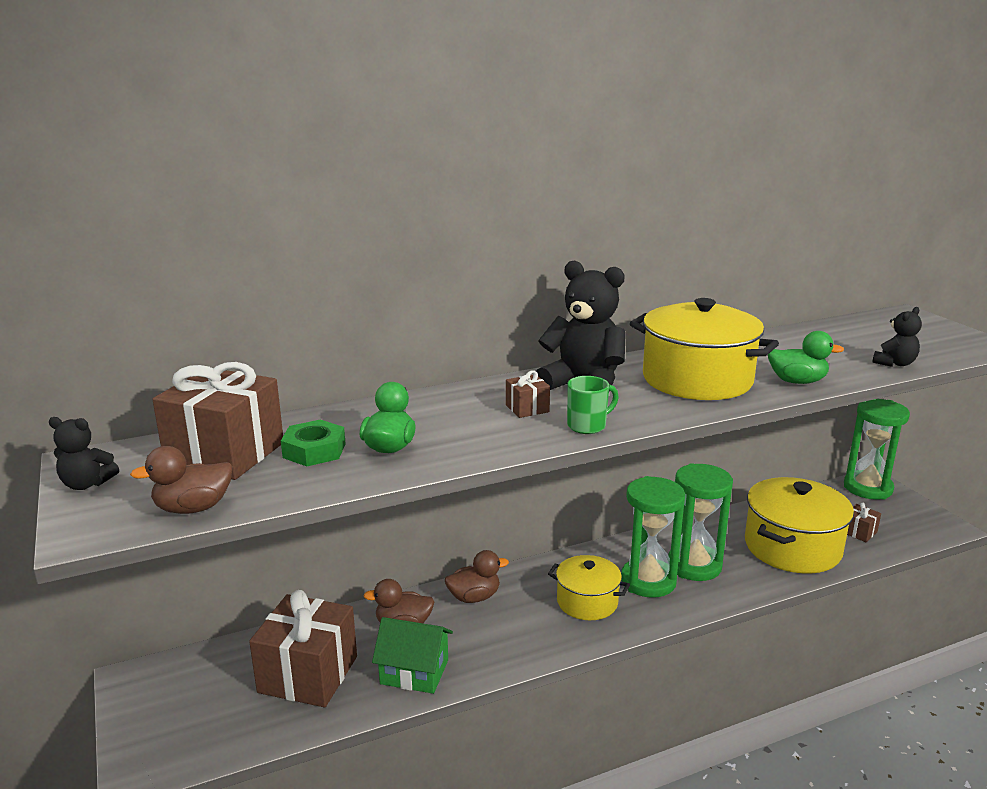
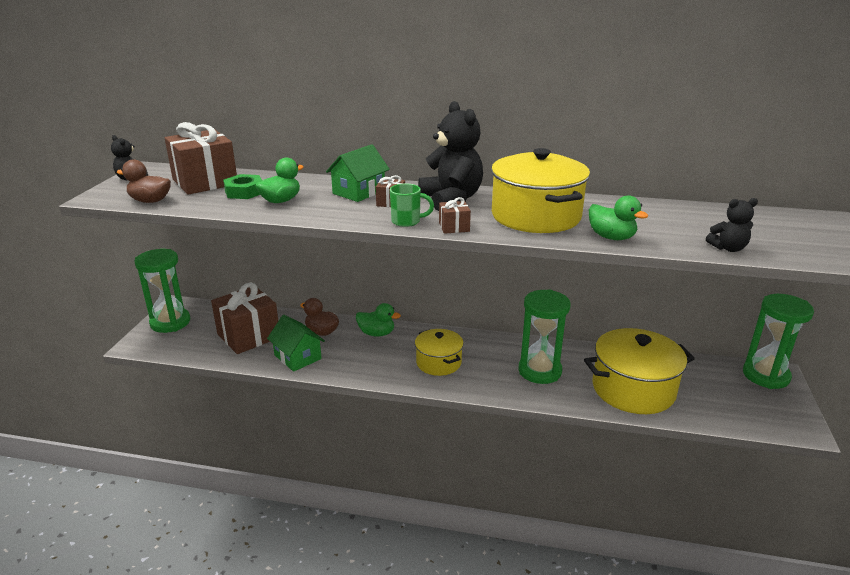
camera: 35 degrees right, 5 degrees up
(465, 406) = (359, 192): none -> green house
(474, 597) = (376, 333): brown duck -> green duck
(648, 581) = (494, 367): green hourglass -> green hourglass (170, 322)
(859, 532) = (708, 401): brown gift -> brown gift (454, 227)

